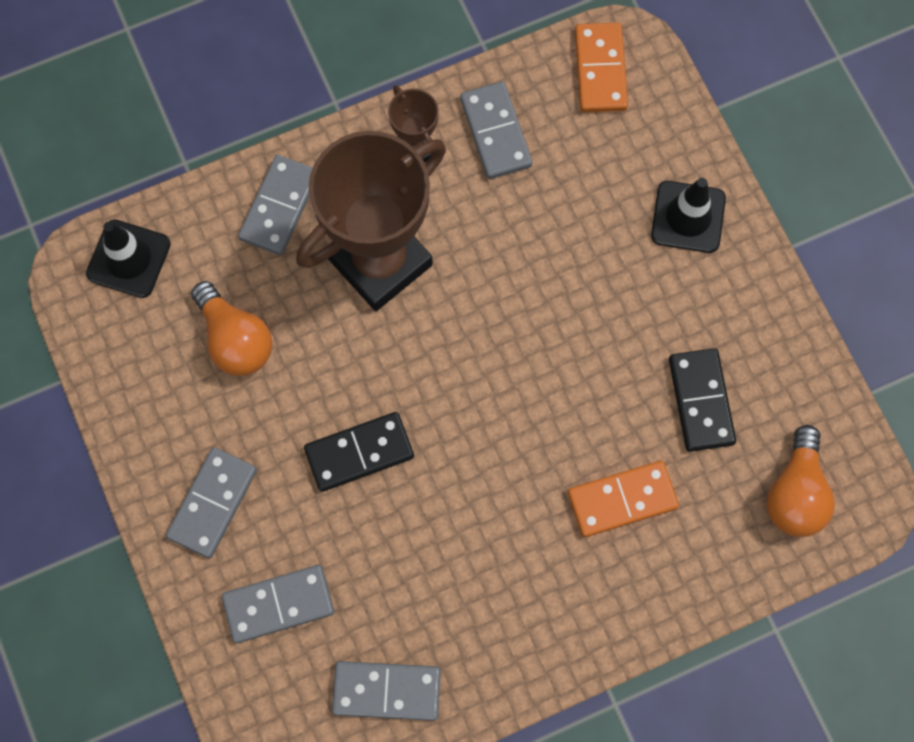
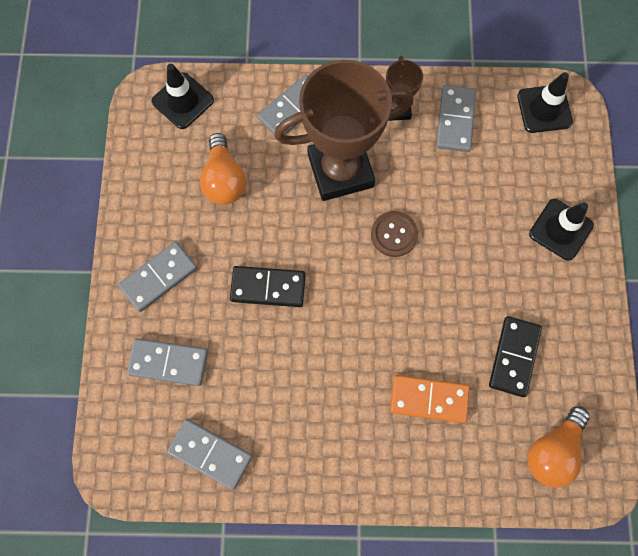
camera: 25 degrees right, 0 degrees up
(486, 314) = (394, 234): none -> brown button
(600, 70) = (544, 109): orange domino -> black traffic cone

